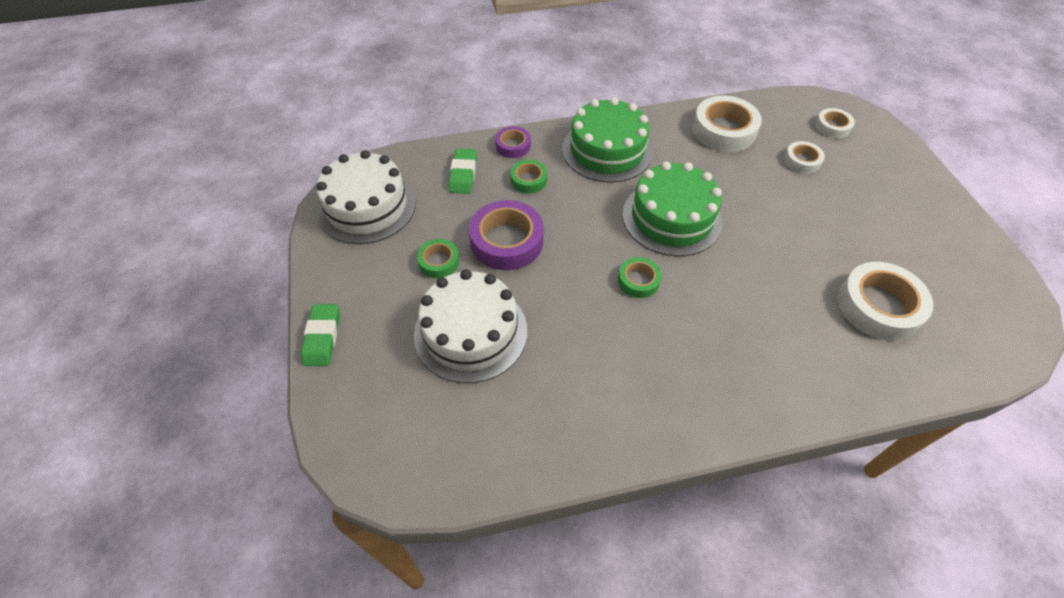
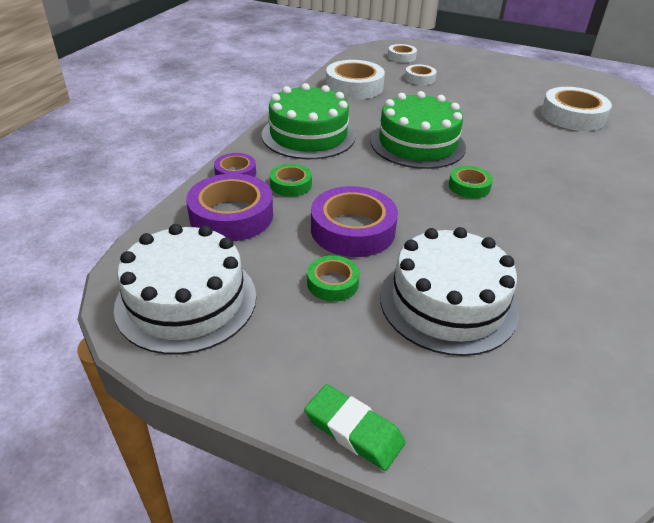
camera: 55 degrees left, 15 degrees down
(463, 174) = (231, 215): green eraser -> purple tape

